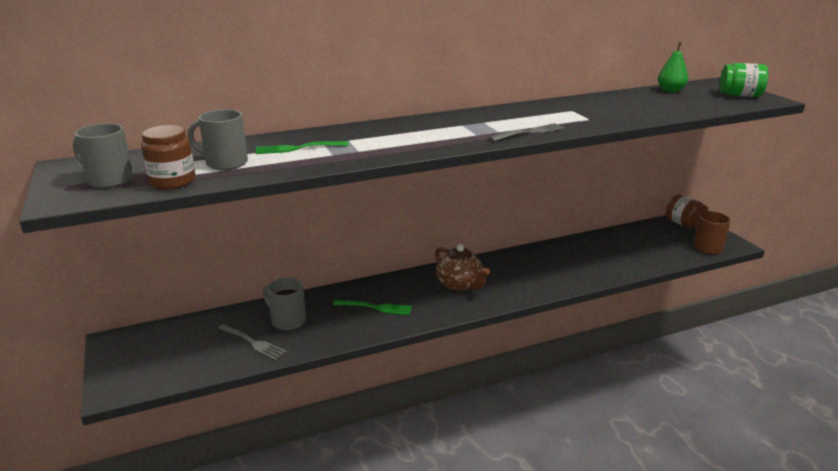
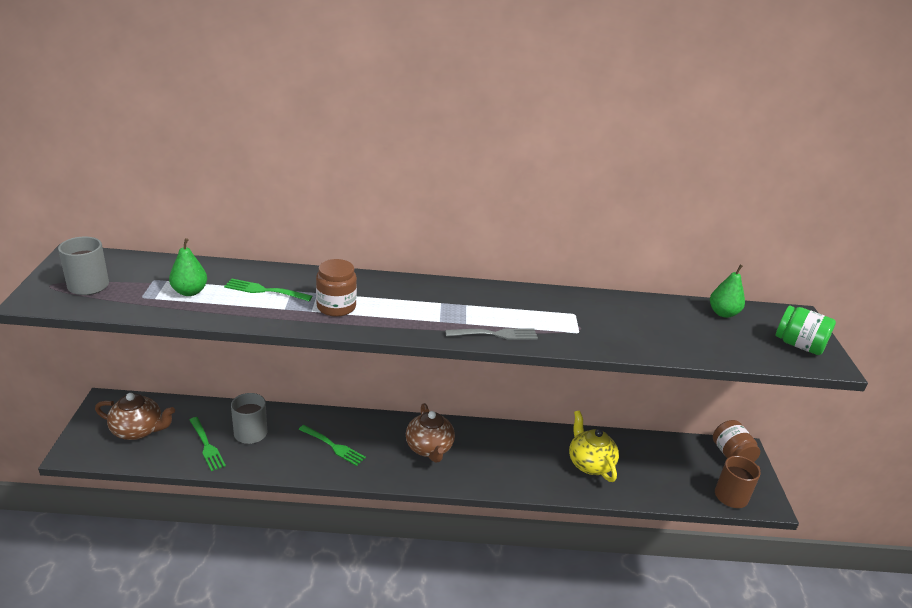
camera: 20 degrees right, 5 degrees up
(170, 352) = (138, 430): none -> brown teapot
(172, 181) = (130, 303): brown jar -> brown jar (336, 307)
(225, 163) = (190, 292): grey mug -> green pear
(253, 343) = (206, 445): grey fork -> green fork
(593, 258) = (590, 463): none -> yellow teapot

